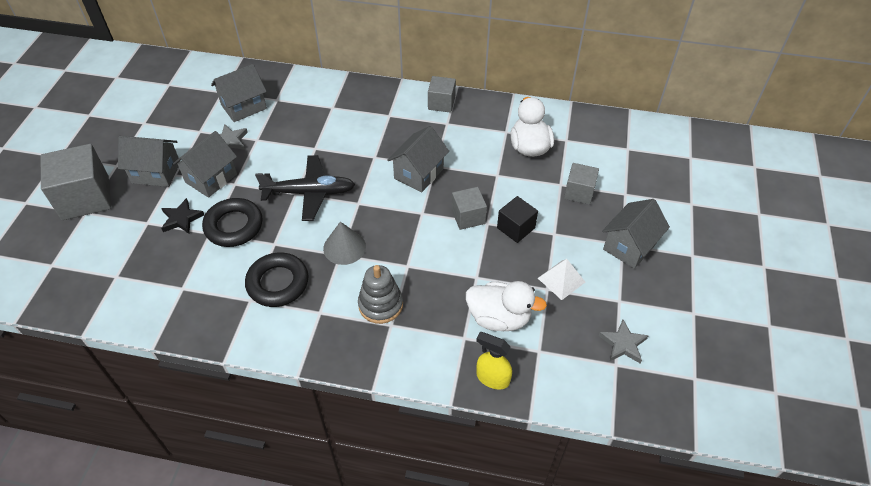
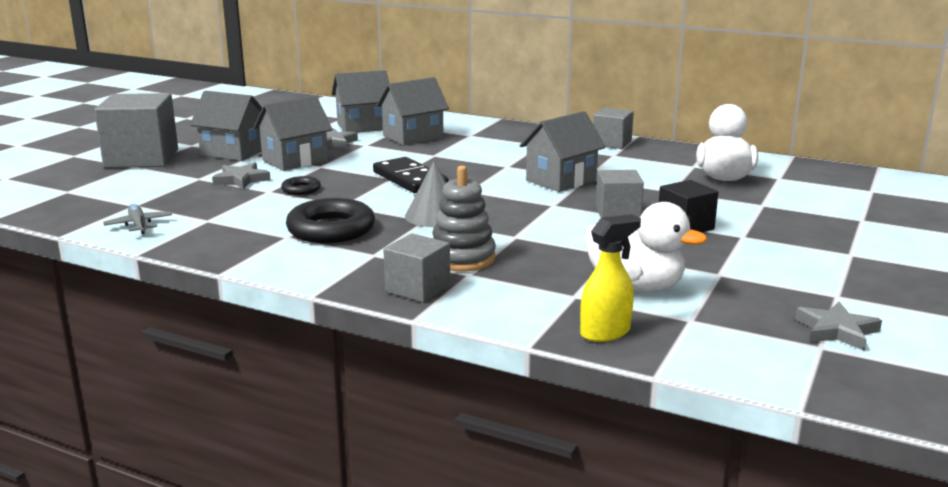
camera: 15 degrees right, 30 degrees down
(134, 307) = (139, 225): none -> grey plane
(181, 219) = (241, 180): black star -> grey star
(234, 226) = (301, 189): black ring -> black ring, size x0.49
(309, 193) = (410, 179): black plane -> black domino
(492, 378) = (605, 332): yellow spray bottle -> yellow spray bottle turned 105 degrees clockwise
(561, 280) = (744, 269): white pyramid -> none
(579, 192) = (789, 212): grey cube -> grey cube (417, 289)
(629, 246) = (862, 256): grey house -> grey house (413, 137)

